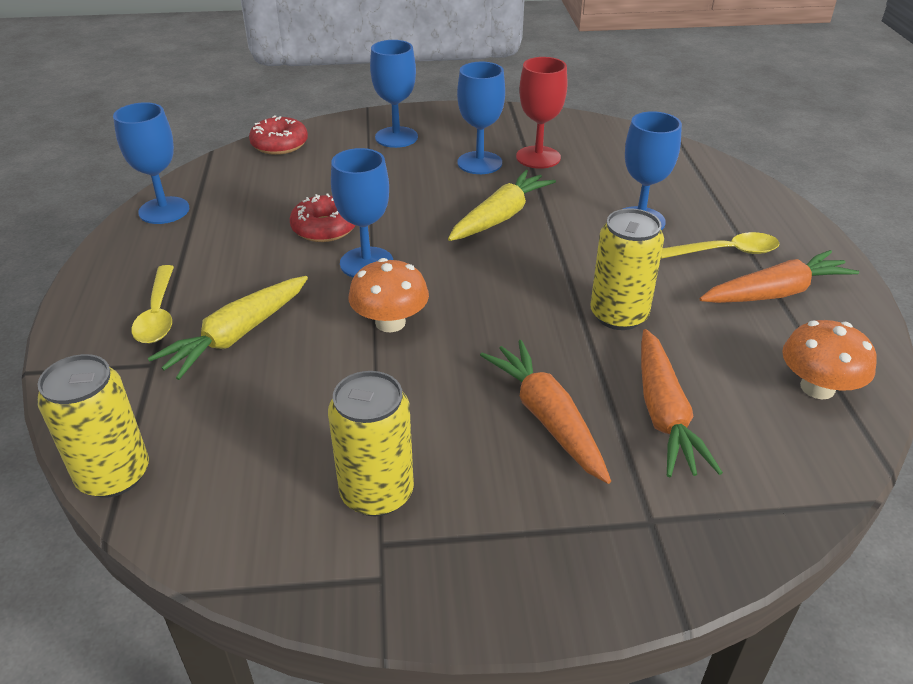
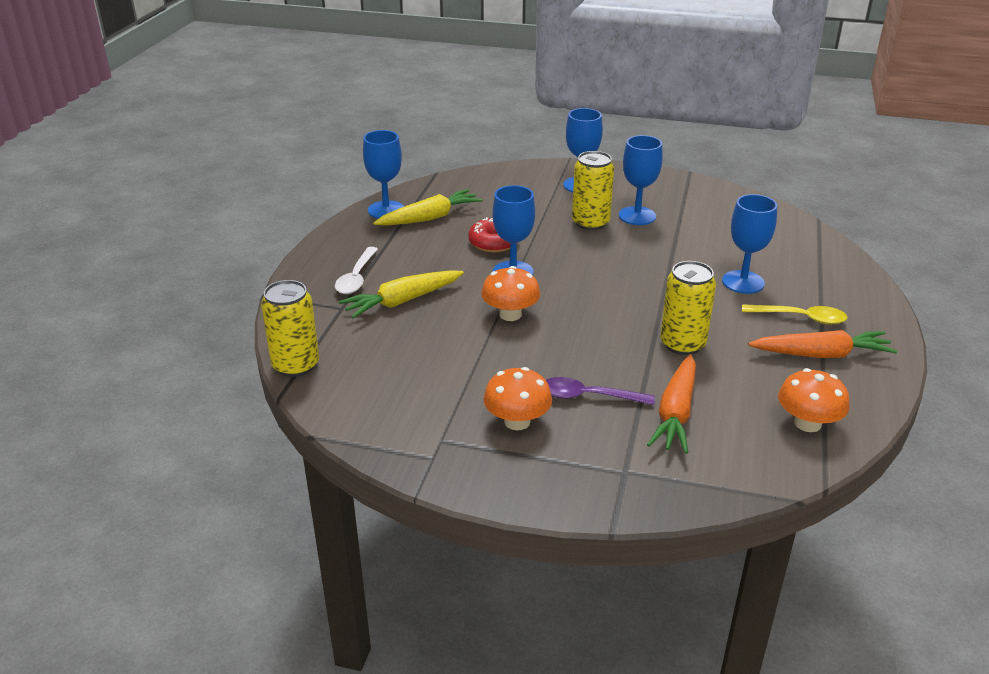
camera: 20 degrees right, 5 degrees down
(158, 314) = (356, 277): yellow spoon -> white spoon
(279, 144) = (488, 176): red donut -> none
(377, 493) = (451, 412): yellow can -> yellow can (590, 223)
(473, 482) = (517, 421): none -> orange mushroom
(500, 217) = (631, 258): yellow carrot -> yellow carrot (430, 218)
(538, 157) = (688, 219): red goblet -> none
(547, 418) = (589, 396): orange carrot -> purple spoon

